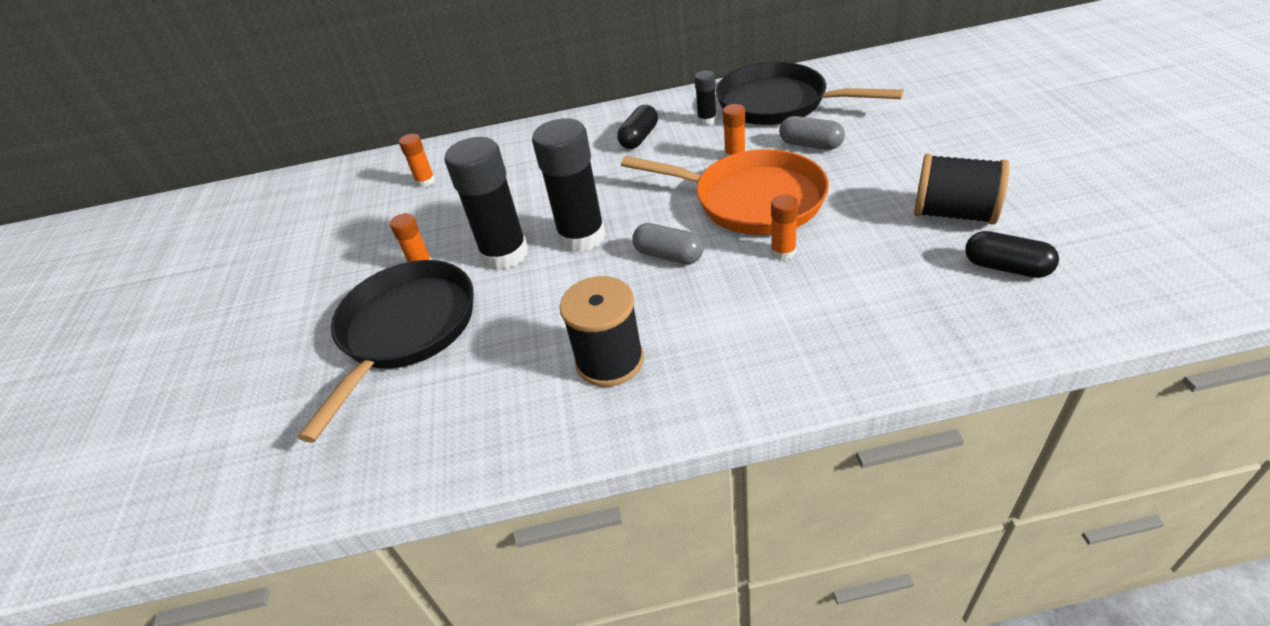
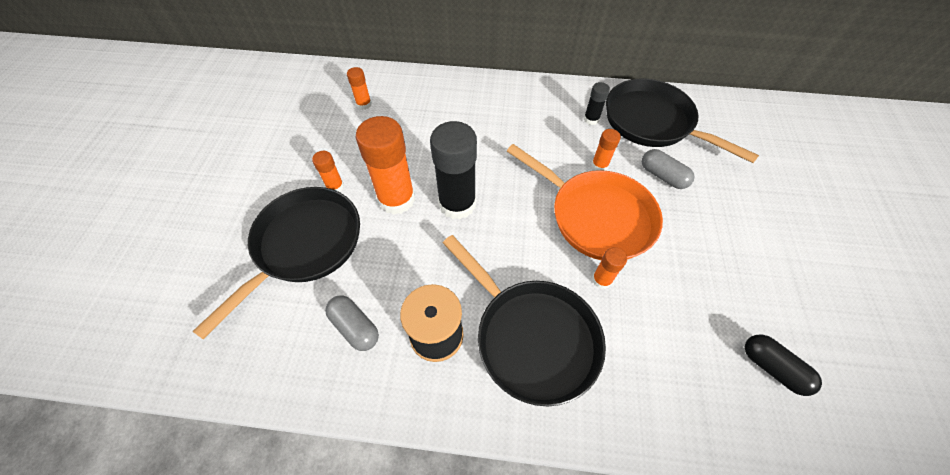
camera: 10 degrees right, 15 degrees up
(505, 254) = (396, 199): black glue stick -> orange glue stick
(639, 138) = (533, 119): black capsule -> none
(668, 255) = (514, 248): grey capsule -> grey capsule (355, 327)
(724, 326) = (531, 336): none -> black pan
(954, 213) = (751, 294): black spool -> none

